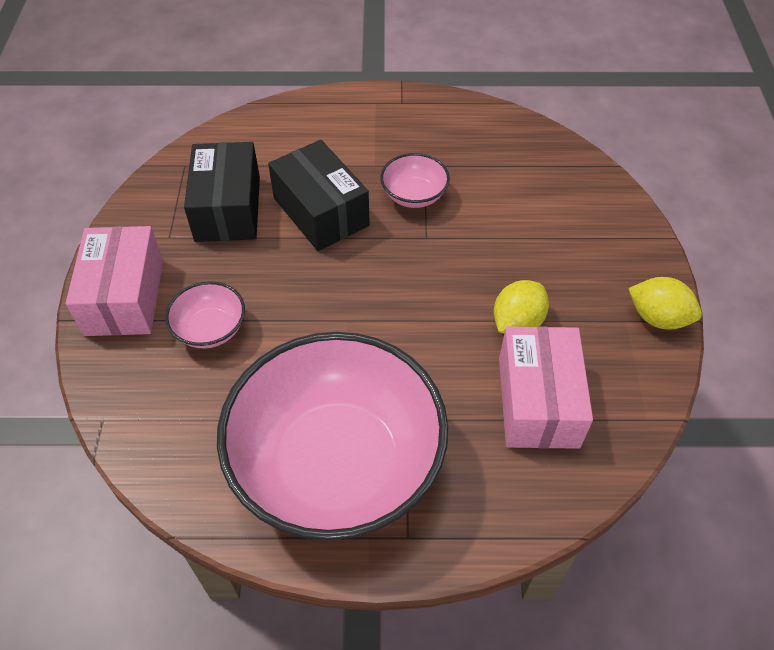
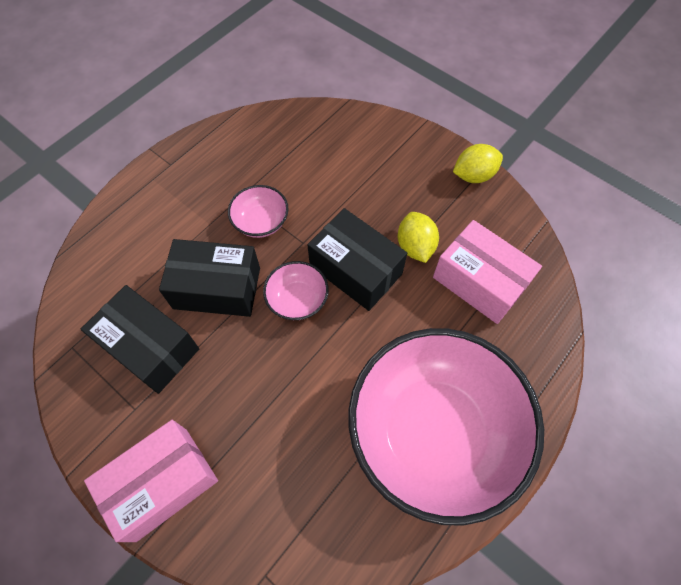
camera: 50 degrees left, 10 degrees up
(124, 297) = (162, 483): pink box -> pink box turned 75 degrees counterclockwise
(210, 329) = (252, 438): pink bowl -> pink bowl (297, 300)
(441, 293) = (355, 270): none -> black box

